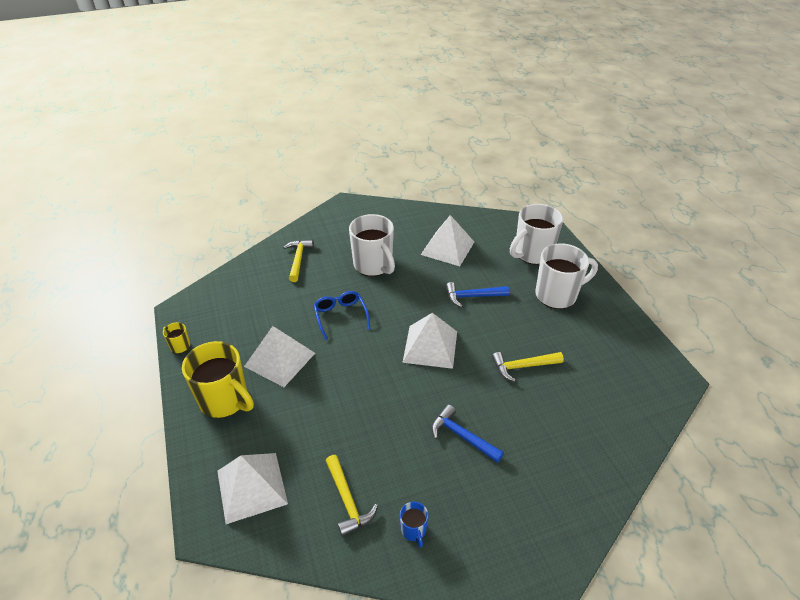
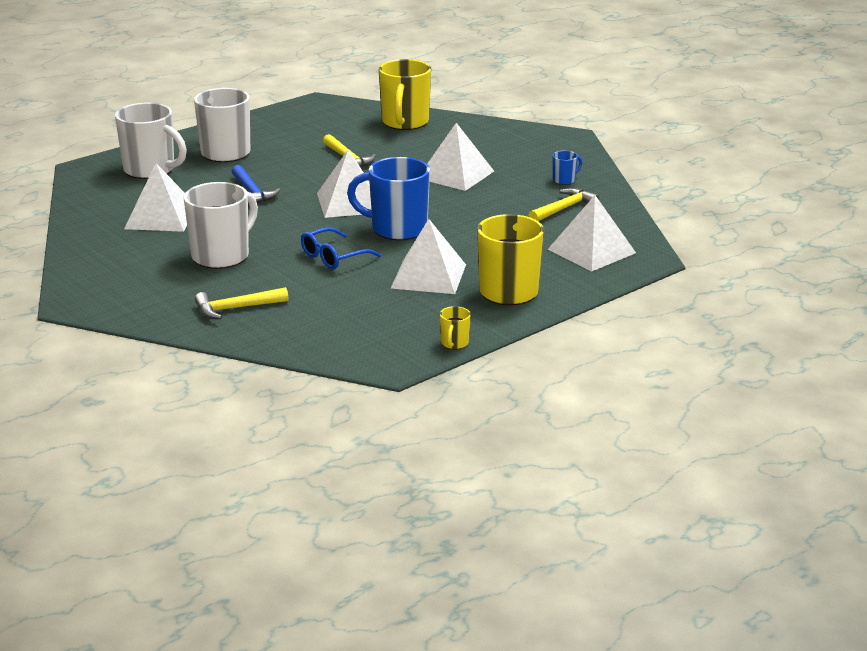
camera: 110 degrees left, 15 degrees down
(367, 363) = (397, 229): none -> blue mug
(462, 436) = (455, 174): blue hammer -> white pyramid
(608, 434) = (405, 123): none -> yellow mug

